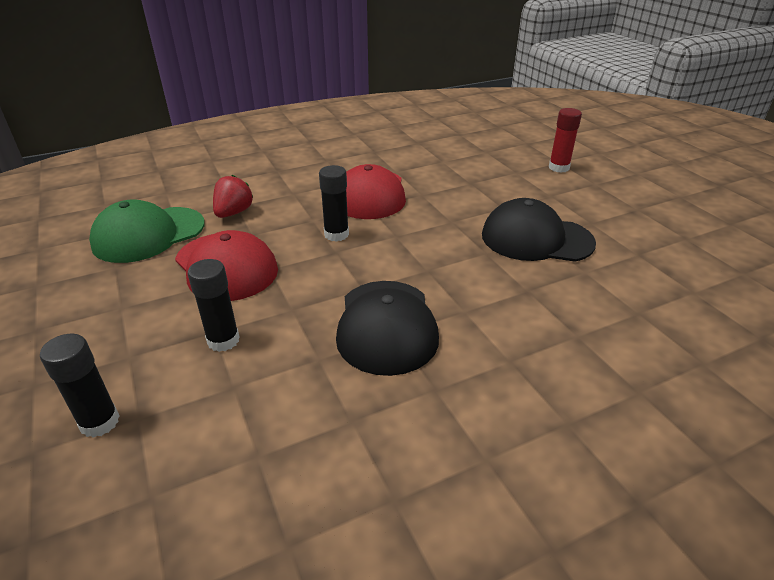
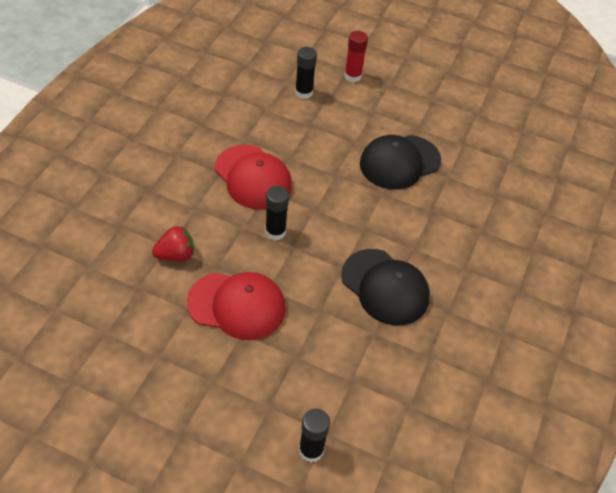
camera: 45 degrees left, 15 degrees up
(149, 234) = (140, 314): green cap -> none
(223, 340) = (309, 358): black glue stick -> black glue stick (304, 92)
(233, 213) = (175, 255): red strawberry -> red strawberry turned 90 degrees clockwise

